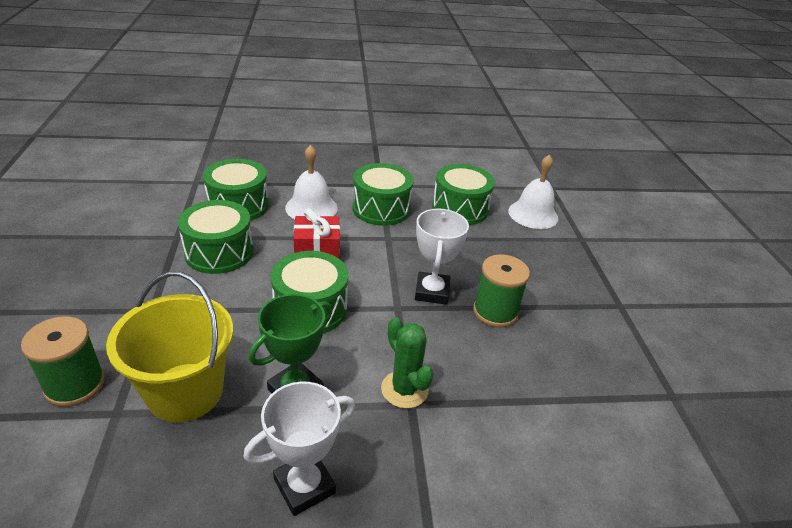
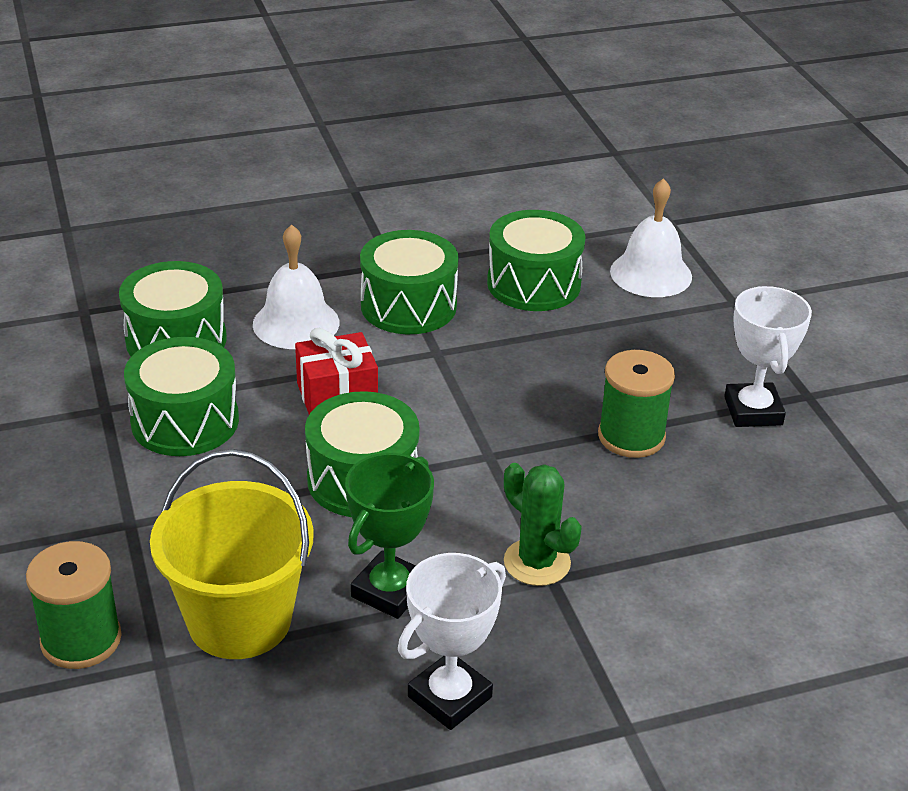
camera: 10 degrees left, 0 degrees up
(432, 292) = (531, 424): white trophy -> white trophy (753, 411)

